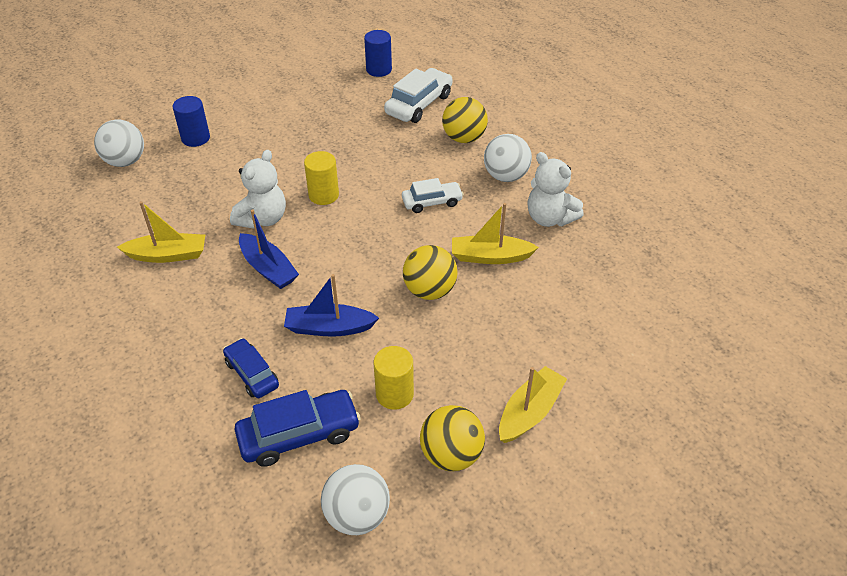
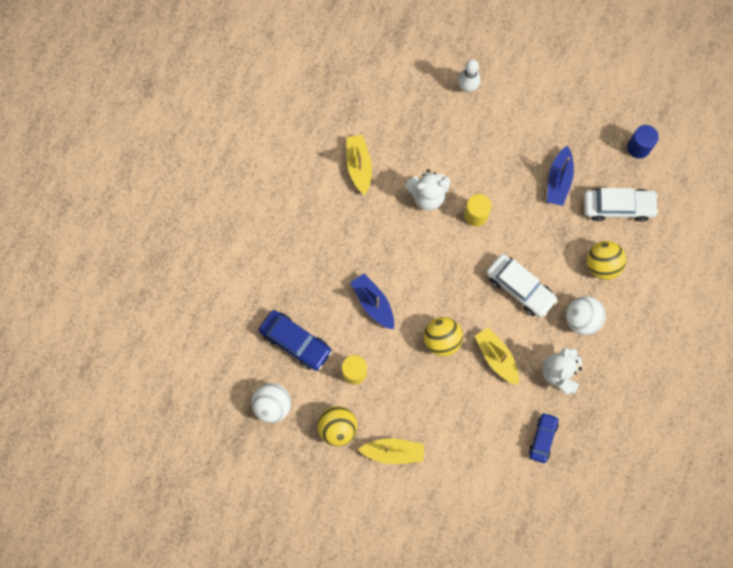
camera: 55 degrees right, 30 degrees up
(125, 161) = (413, 64): white ball -> none
(168, 255) = (359, 166): yellow boat -> yellow boat turned 150 degrees counterclockwise
(195, 138) = (467, 87): blue cylinder -> white bowling pin
(252, 374) = (314, 287): blue car -> blue car (542, 438)
(268, 268) = (391, 233): blue boat -> blue boat (558, 180)
(432, 202) = (520, 288): white car -> white car, size x1.56

